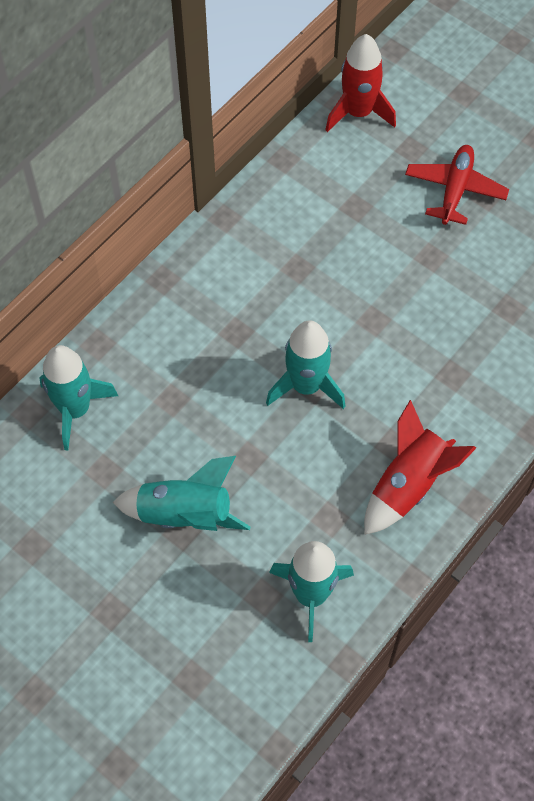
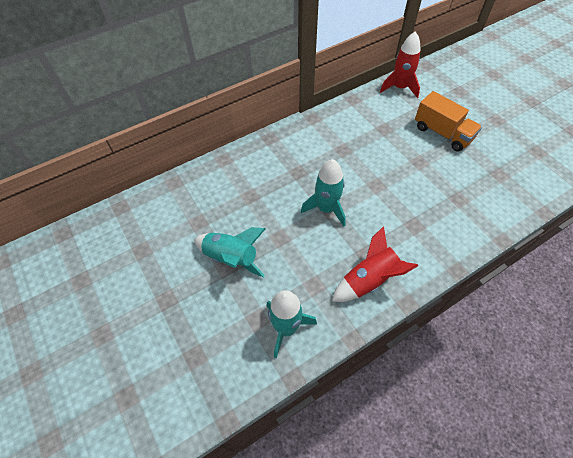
camera: 20 degrees right, 5 degrees down
(75, 409) = (197, 187): turquoise rocket -> none
(455, 190) = (442, 133): red plane -> orange truck

